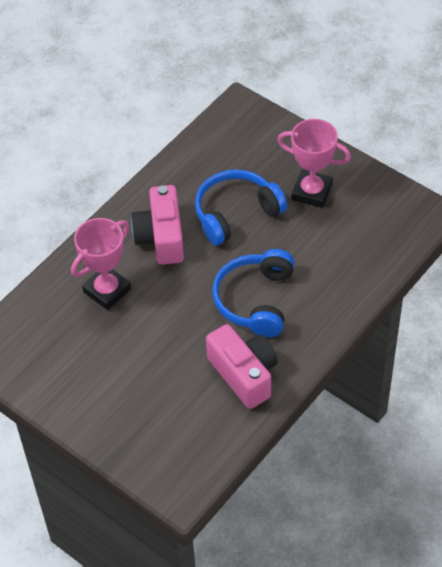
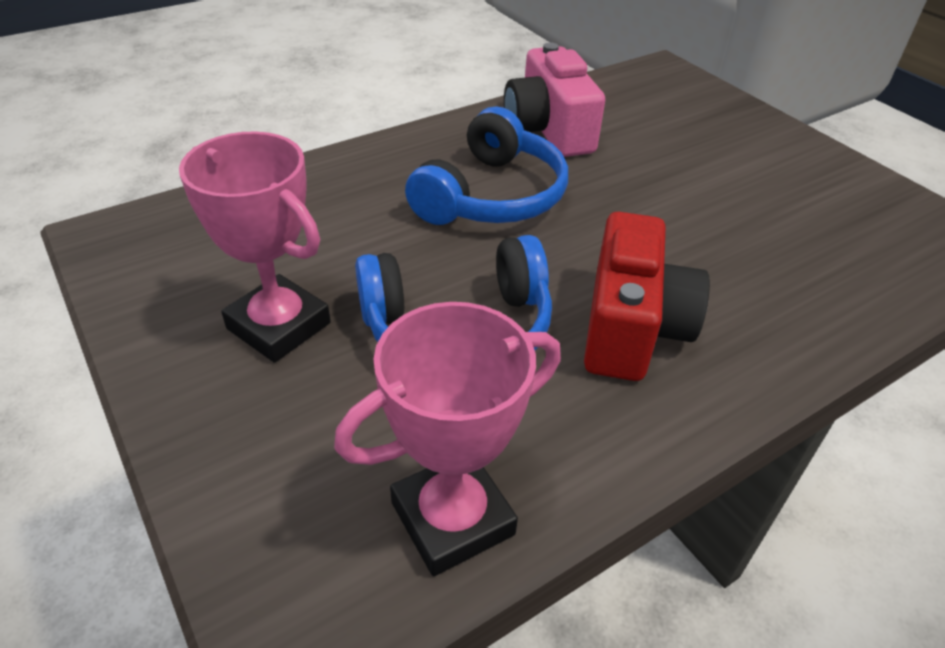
camera: 165 degrees left, 10 degrees down
(107, 290) = (752, 269): pink trophy -> pink trophy (452, 518)
(161, 237) = (631, 327): pink camera -> red camera

